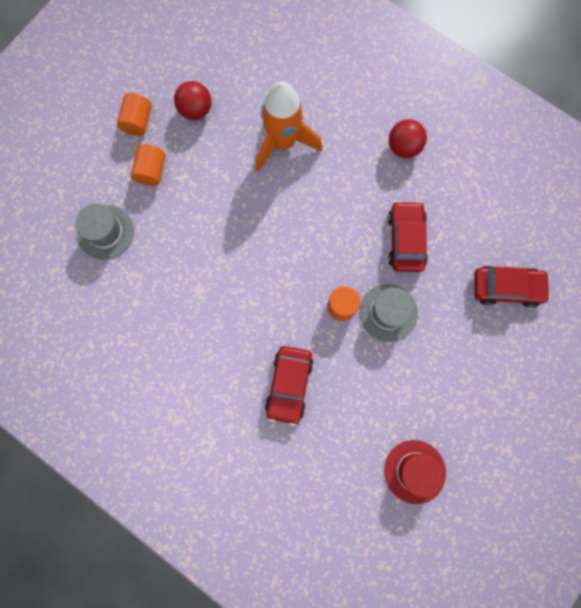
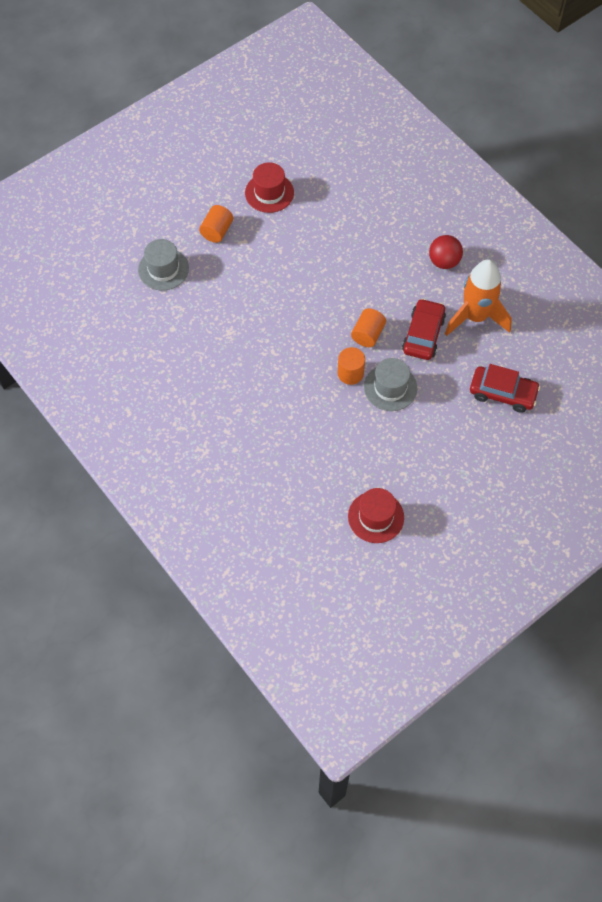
camera: 15 degrees right, 15 degrees down
(138, 121) = (216, 190): orange cylinder -> orange cylinder (368, 334)
(195, 110) = (269, 193): red ball -> red hat
(283, 143) = (338, 234): orange rocket -> orange rocket (475, 317)
(289, 385) = (285, 423): red car -> none

